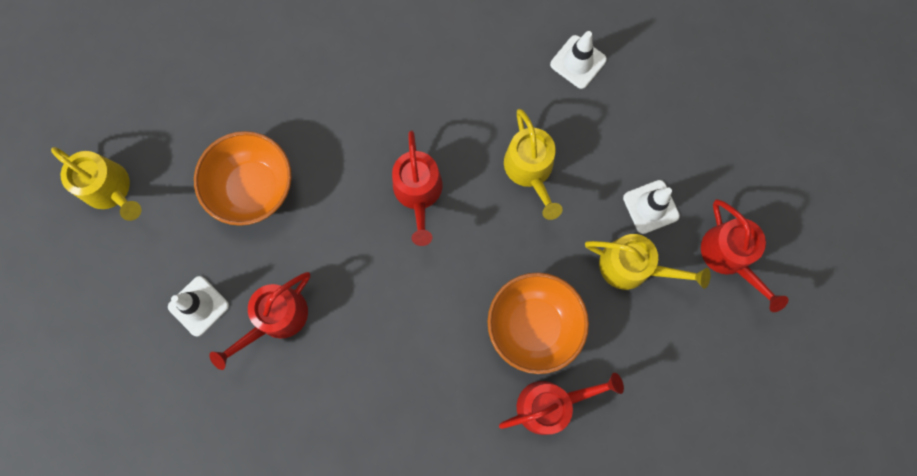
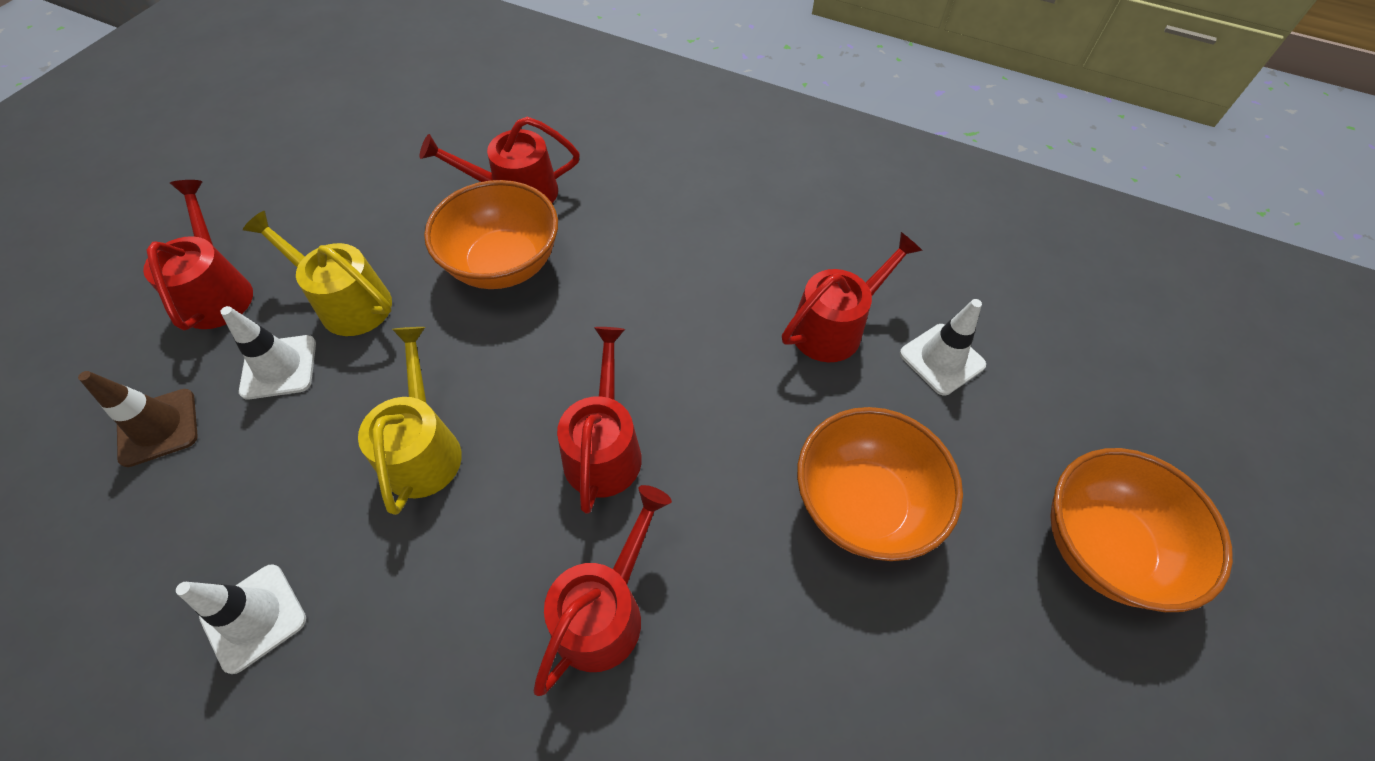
camera: 170 degrees left, 20 degrees down
(111, 190) = (1102, 547): yellow watering can -> orange bowl
(393, 101) = (605, 610): none -> red watering can
(700, 151) = (158, 427): none -> brown traffic cone

